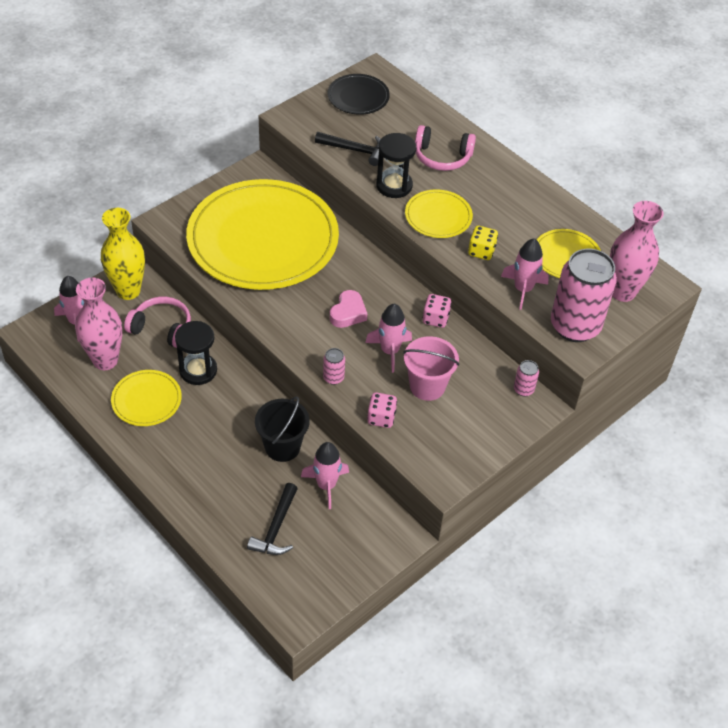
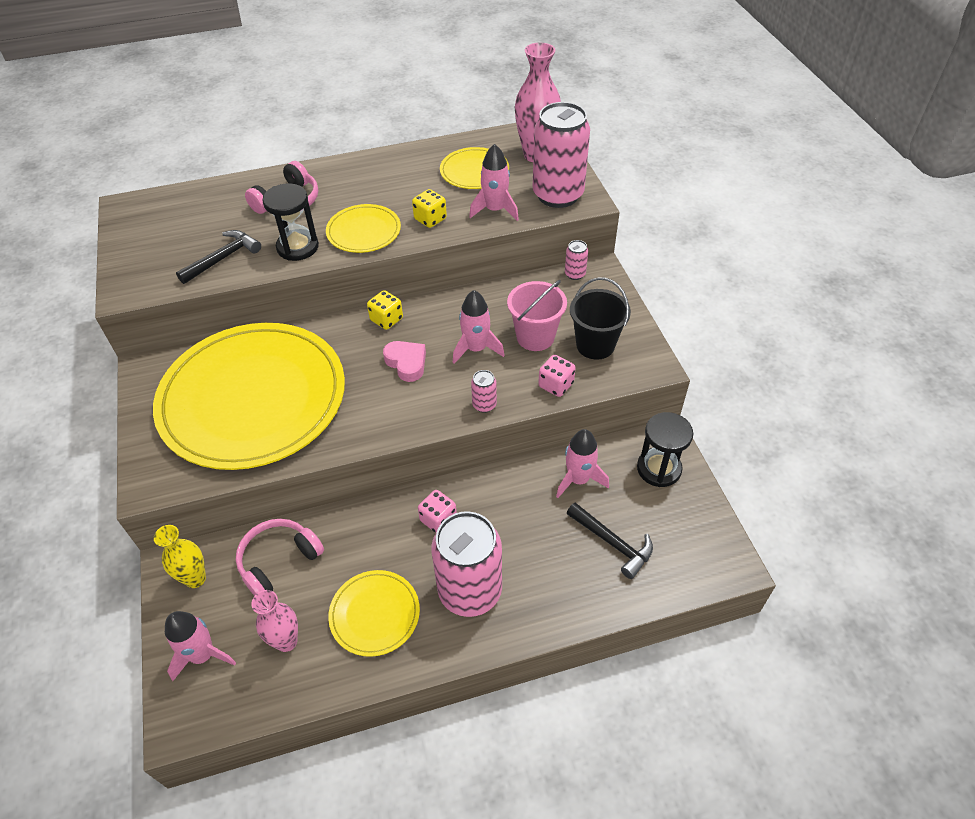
camera: 60 degrees left, 0 degrees up
(105, 360) = (286, 641): pink vase -> pink vase, size x0.63
(128, 291) = (195, 579): yellow vase -> yellow vase, size x0.63
(190, 449) = (470, 591): none -> pink can
(198, 370) = (364, 544): black hourglass -> black hourglass (659, 469)
(282, 447) = (512, 500): black bucket -> black bucket (595, 345)
(358, 97) = (149, 230): black plate -> none
(387, 282) = (386, 319): none -> yellow dice
(435, 319) = (457, 301): pink dice -> pink dice (438, 519)

